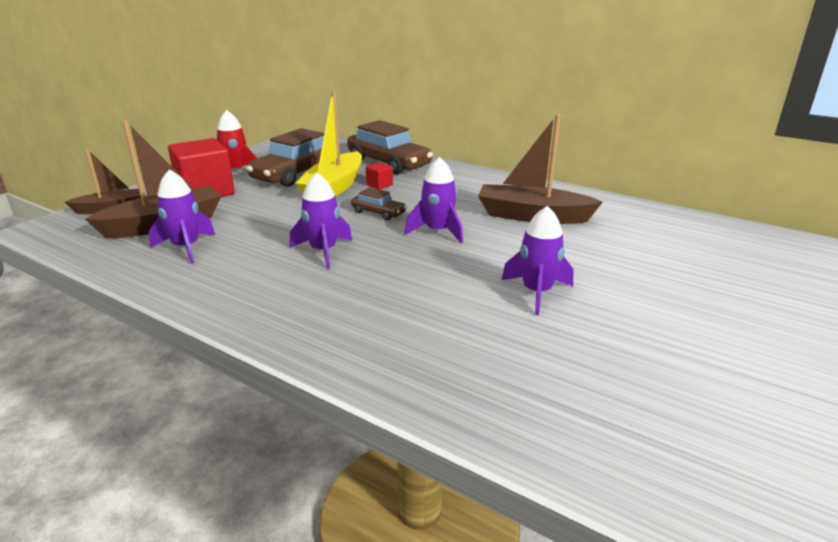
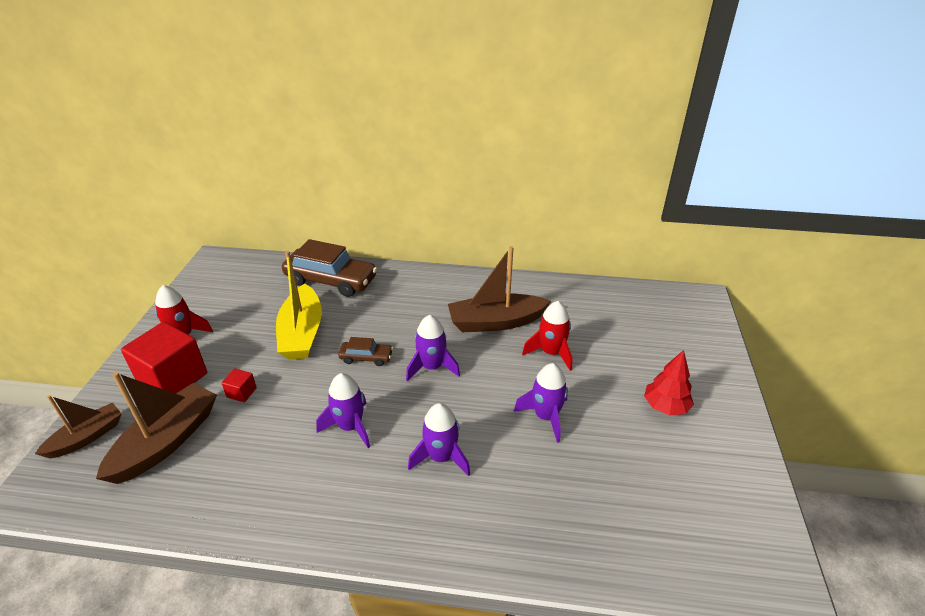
camera: 25 degrees left, 10 degrees up
(186, 247) = (216, 467): purple rocket -> purple rocket (441, 457)
(295, 173) = (249, 322): brown car -> none
(379, 185) = (342, 316): red cube -> red cube (241, 392)
(580, 248) = (551, 353): none -> red rocket
(704, 321) = (665, 406): none -> red tree

